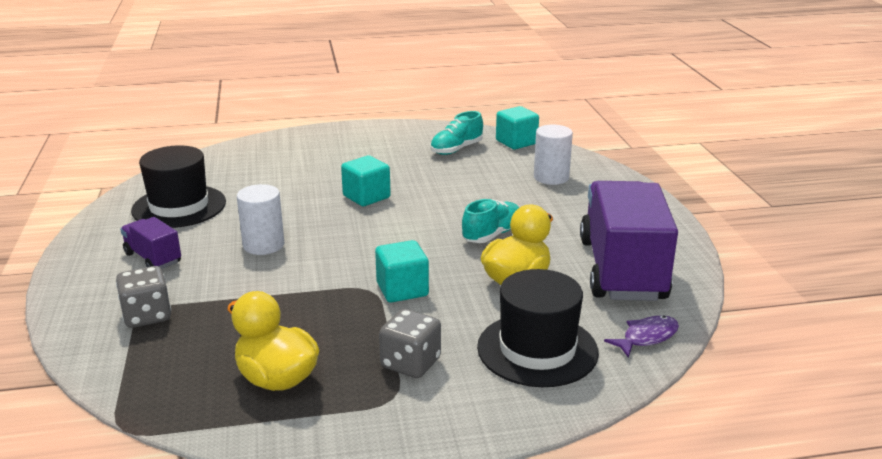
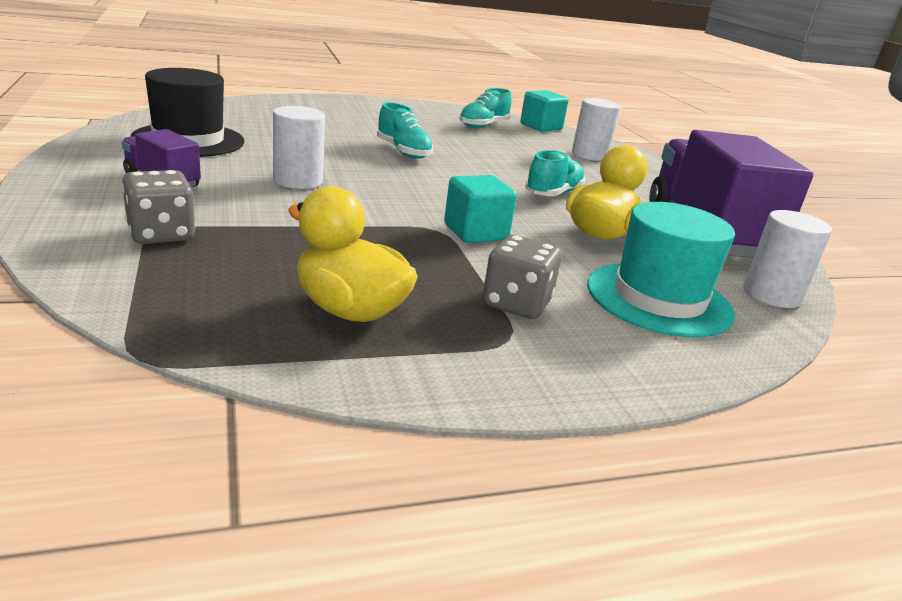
camera: 10 degrees left, 0 degrees up
(366, 197) = (403, 152): turquoise cube -> turquoise shoe
(537, 349) = (659, 299): black hat -> turquoise hat
(647, 337) = (771, 294): purple fish -> white cylinder

